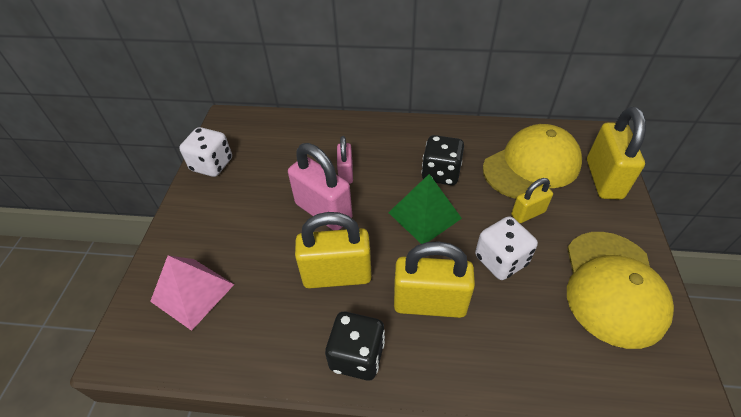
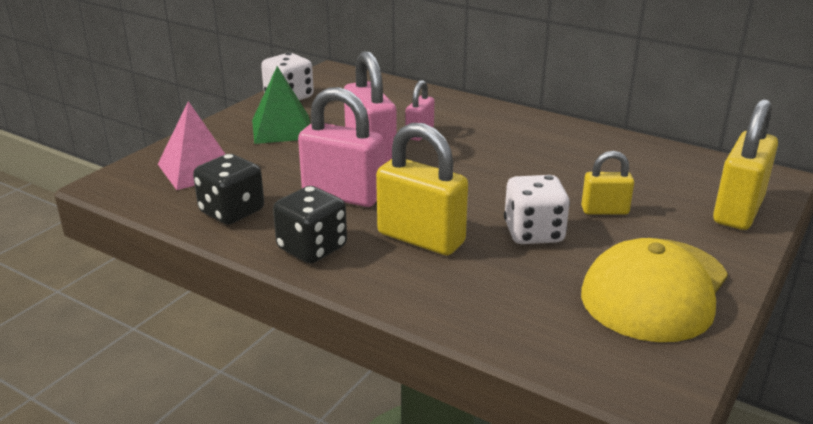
camera: 25 degrees right, 20 degrees down
(337, 275) = (343, 195): yellow padlock -> pink padlock
(424, 215) = (478, 181): green pyramid -> green pyramid (282, 129)
(440, 173) = (528, 158): black dice -> black dice (232, 212)
(531, 166) = (649, 179): yellow cap -> none

